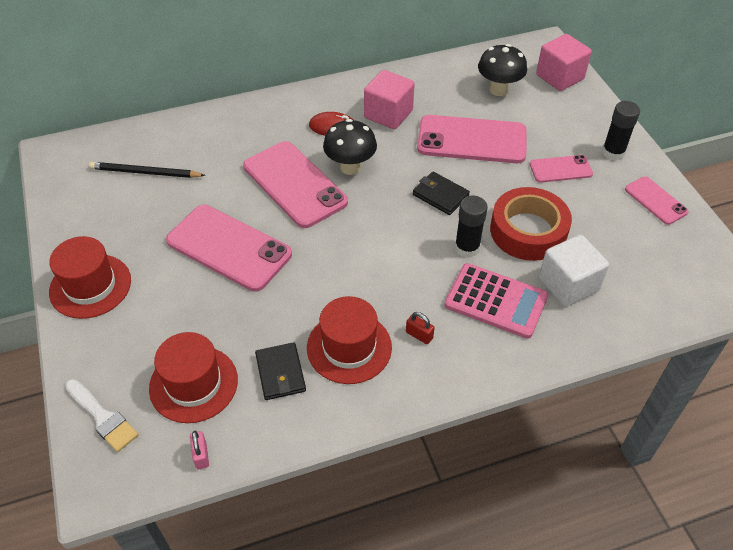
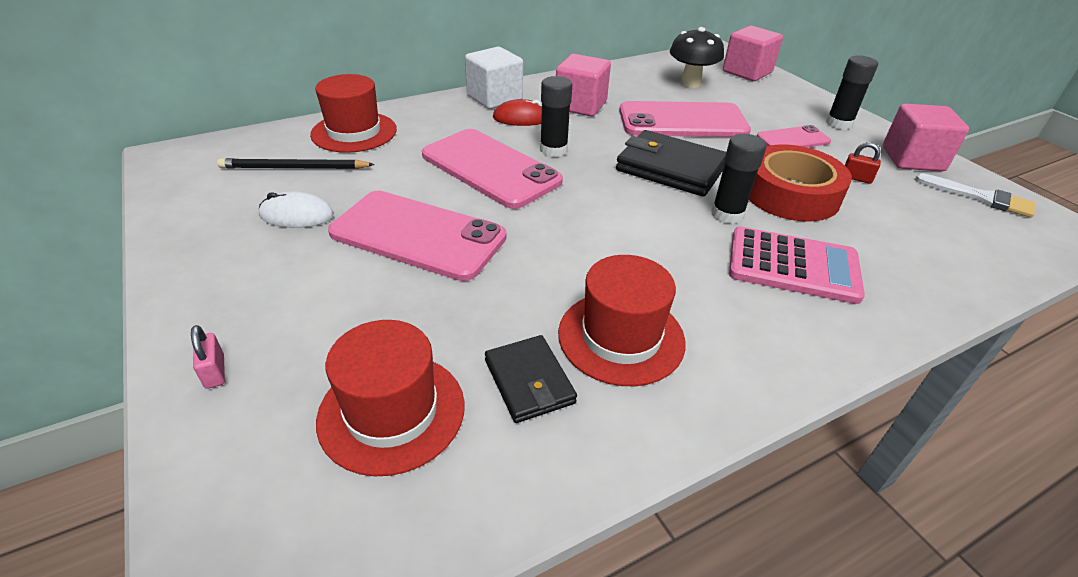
camera: 10 degrees left, 10 degrees down
(90, 286) = (216, 294): red hat -> red hat (354, 132)
(103, 417) = (233, 484): white brush -> white brush (980, 197)
(145, 221) = (297, 215): none -> white mouse
(201, 455) = (422, 529): pink padlock -> pink padlock (215, 371)
(350, 167) = (553, 150): black mushroom -> black glue stick
(419, 335) = (713, 313): red padlock -> red padlock (856, 178)
(440, 195) = (670, 168): black wallet -> black wallet, size x1.65
(568, 284) = (870, 242): white cube -> white cube (494, 98)
(655, 200) = (912, 159): pink phone -> pink cube

